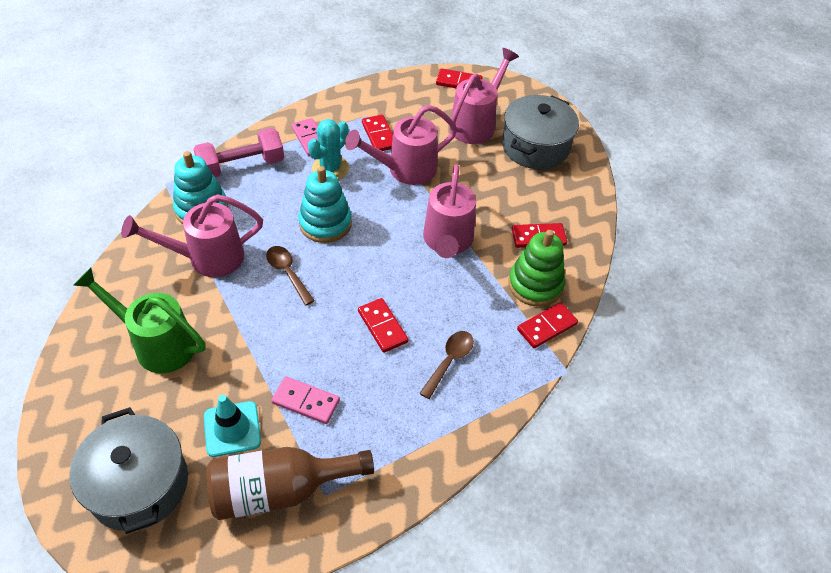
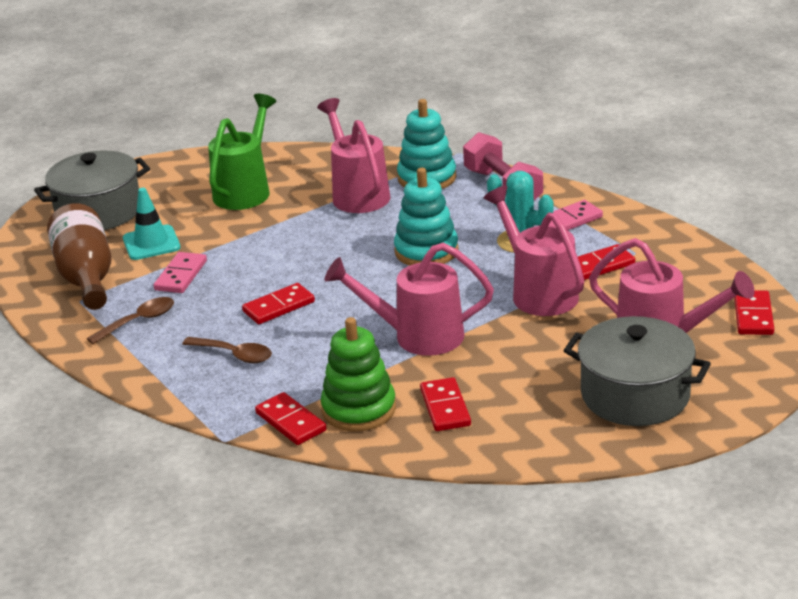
camera: 90 degrees right, 20 degrees down
(287, 273) = (346, 240): brown spoon -> brown spoon (138, 321)

